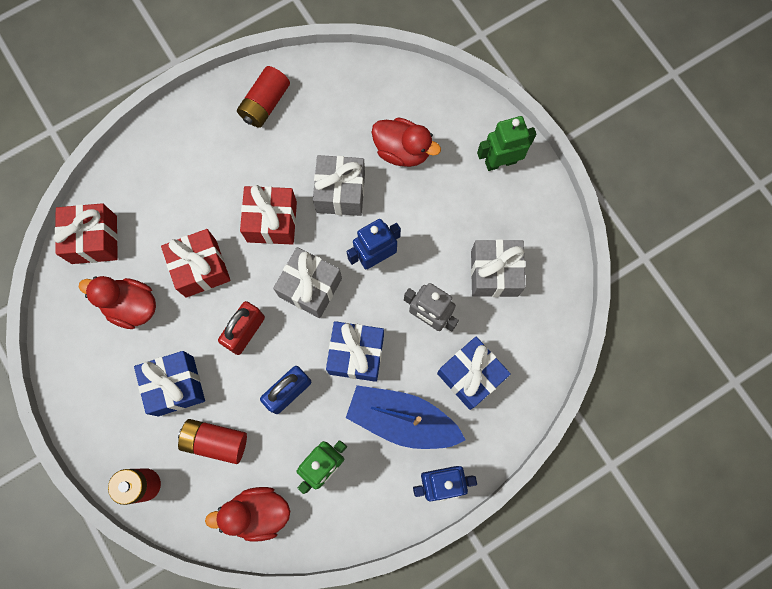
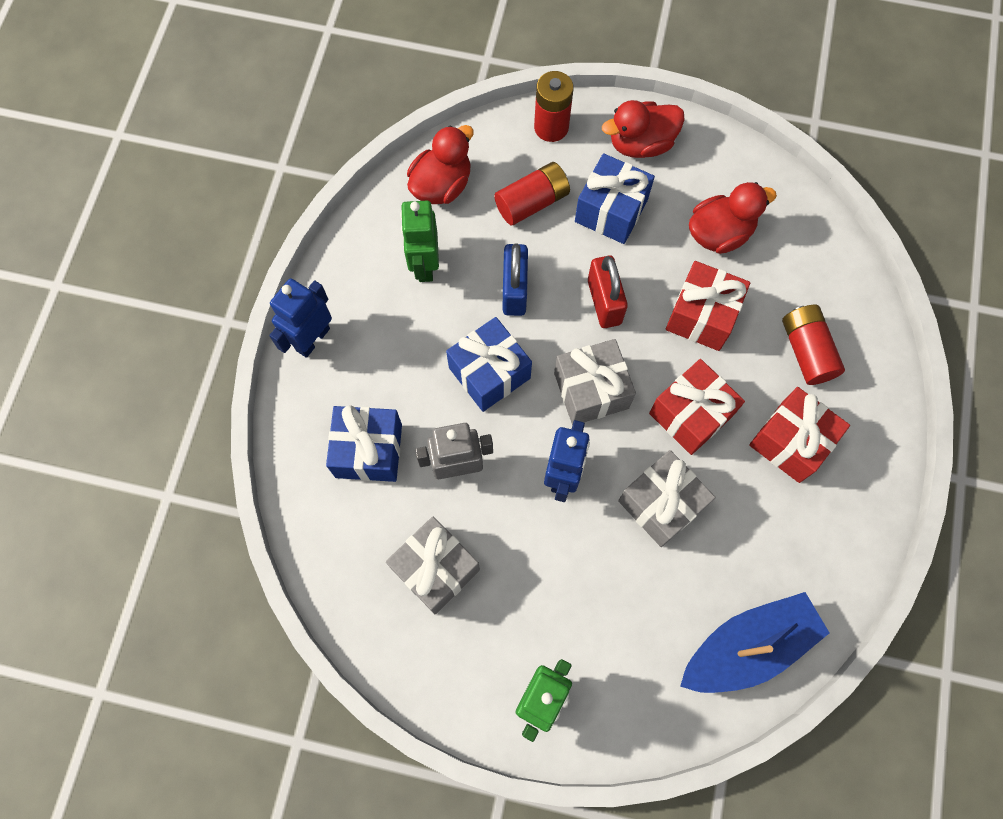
camera: 135 degrees right, 5 degrees down
(94, 239) = (816, 253): red gift -> red gift (790, 442)
(265, 104) = (829, 520): red battery -> red battery (806, 351)
(402, 151) = (649, 608): red duck -> red duck (640, 144)
(402, 420) = (394, 357): blue boat -> blue boat (747, 647)

